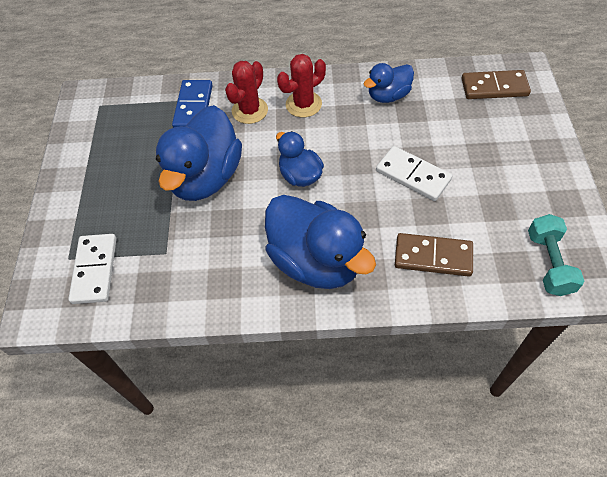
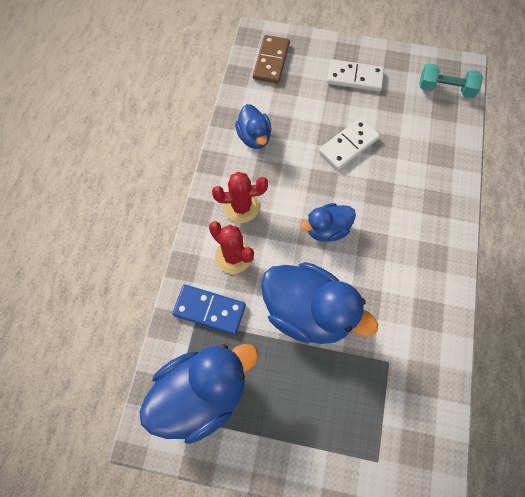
camera: 80 degrees left, 10 degrees up
(95, 270) = (396, 433): white domino -> white domino (354, 77)
(303, 104) = (241, 207): red cactus -> red cactus turned 75 degrees counterclockwise
(316, 261) = (419, 237): blue duck -> blue duck (201, 394)
(433, 256) = (428, 155): brown domino -> none

